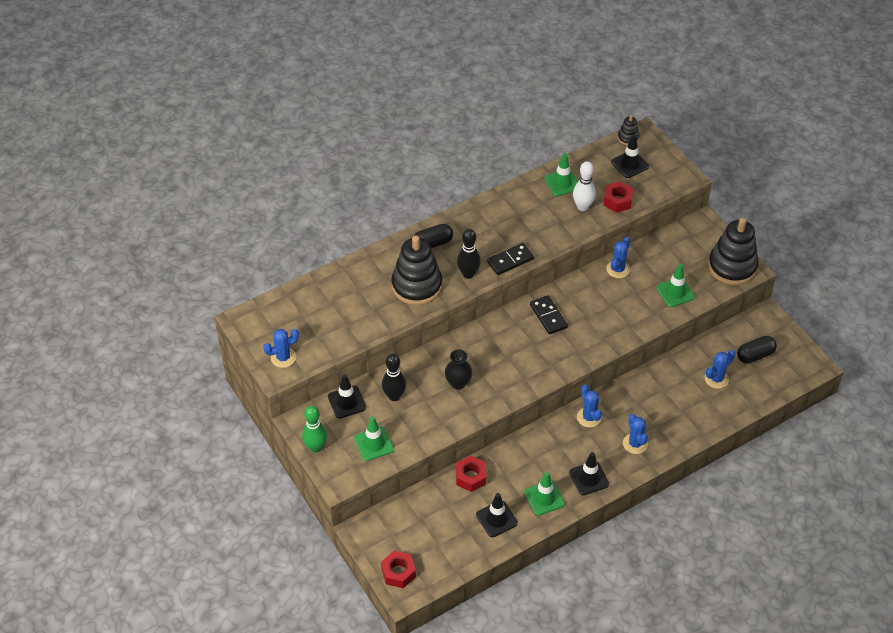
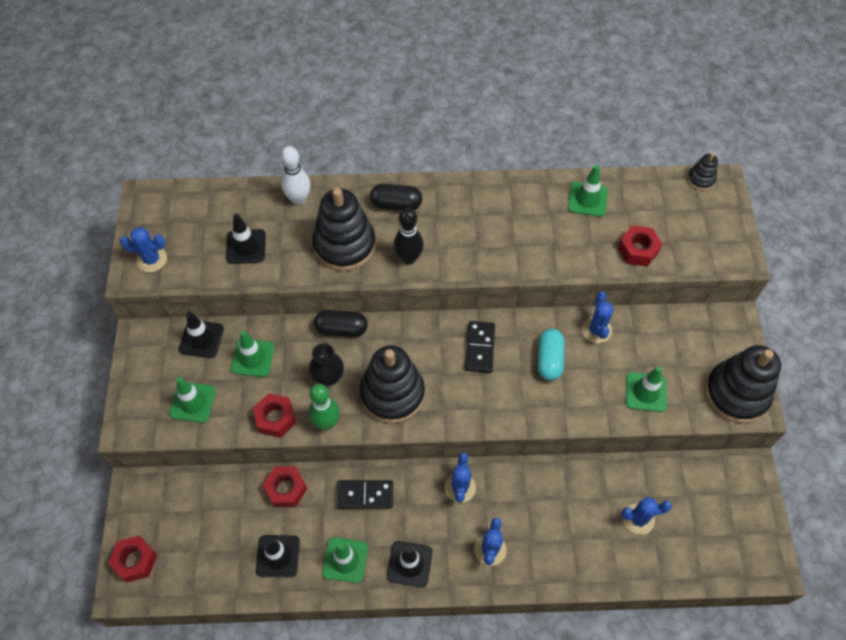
camera: 30 degrees right, 10 degrees up
(316, 447) = (134, 374): green bowling pin -> green bowling pin (326, 423)
(394, 396) = (253, 358): black bowling pin -> green traffic cone
(441, 425) = (275, 418): none -> red nut
(510, 260) = (466, 264): black domino -> black domino (365, 495)
(510, 372) = (392, 394): none -> black stacking toy
(582, 207) = (592, 238): white bowling pin -> white bowling pin (299, 199)
(600, 302) = (549, 360): none -> turquoise capsule
(618, 269) = (596, 330): blue cactus -> blue cactus turned 60 degrees counterclockwise
(630, 164) = (682, 212): black traffic cone -> black traffic cone (246, 247)
(755, 355) = (704, 513): black capsule -> black capsule (341, 329)

